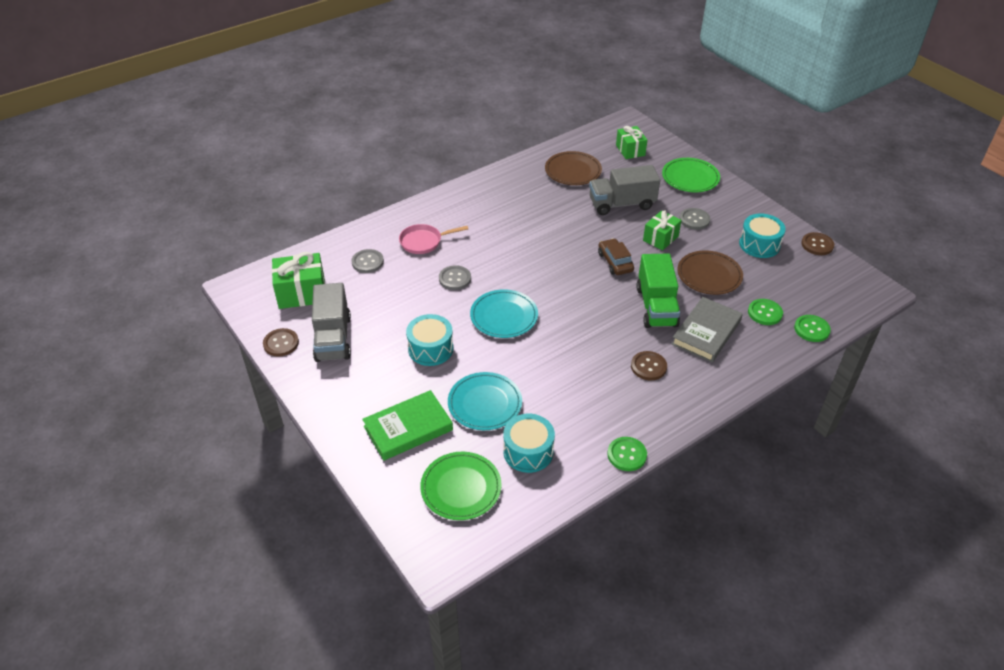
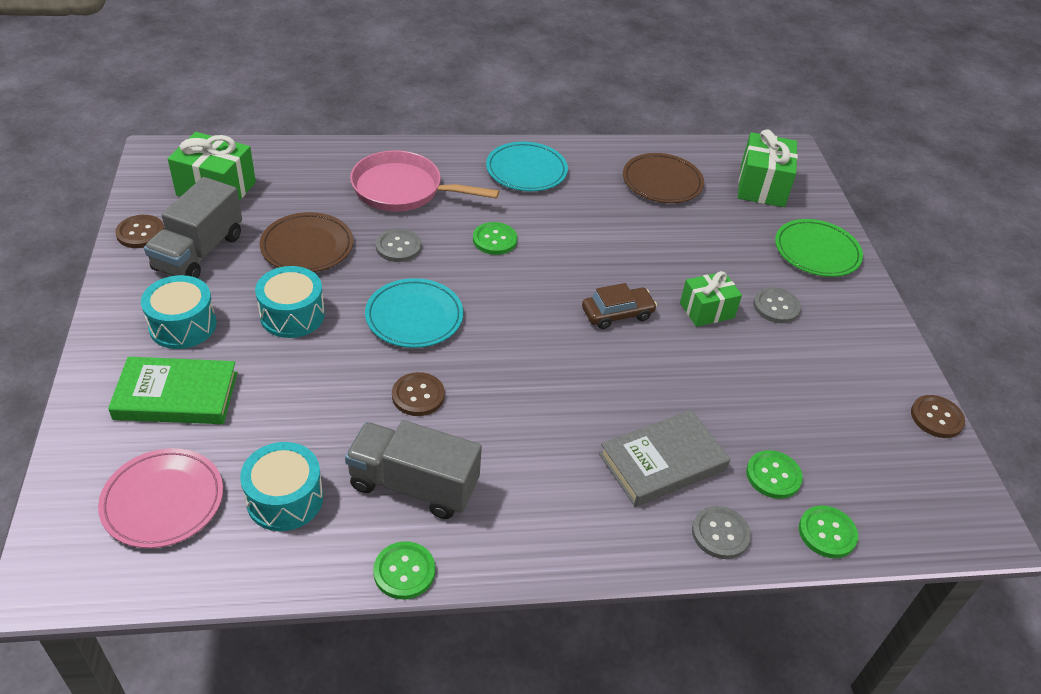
camera: 25 degrees right, 0 degrees up
(367, 262) = (319, 186): grey button -> grey button (720, 533)
(423, 242) = (403, 190): pink pan -> pink pan, size x1.56
(461, 488) = (163, 501): green plate -> pink plate
(485, 404) = (291, 411): turquoise plate -> turquoise plate (526, 171)
(508, 249) = (494, 240): none -> green button
(615, 262) = (617, 314): brown car -> brown car turned 60 degrees clockwise
(621, 204) = (691, 246): grey truck -> grey truck (413, 485)
(630, 150) = (762, 186): green gift -> green gift, size x1.50
(648, 367) = (541, 468): brown button -> brown button (418, 395)
(656, 306) = (622, 395): green truck -> none
(709, 275) = (734, 388): brown plate -> brown plate (307, 247)
(759, 244) = (845, 379): turquoise drum -> turquoise drum (183, 325)

